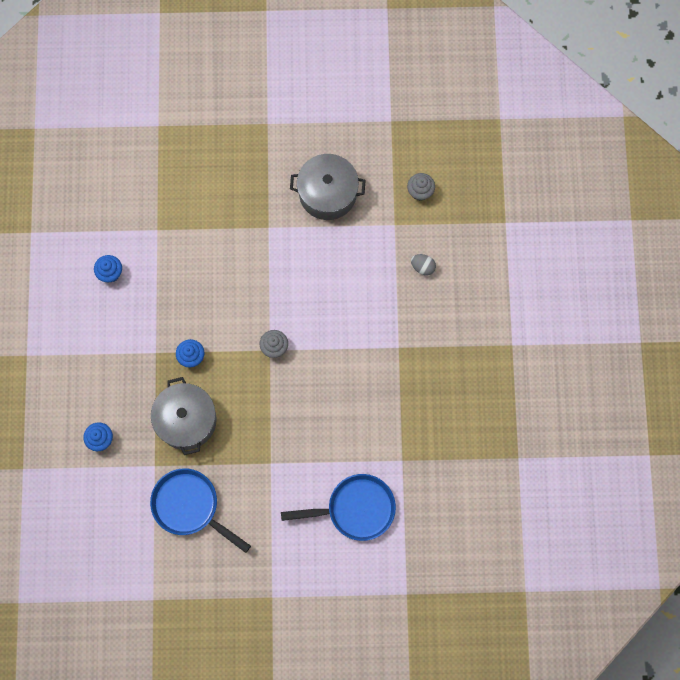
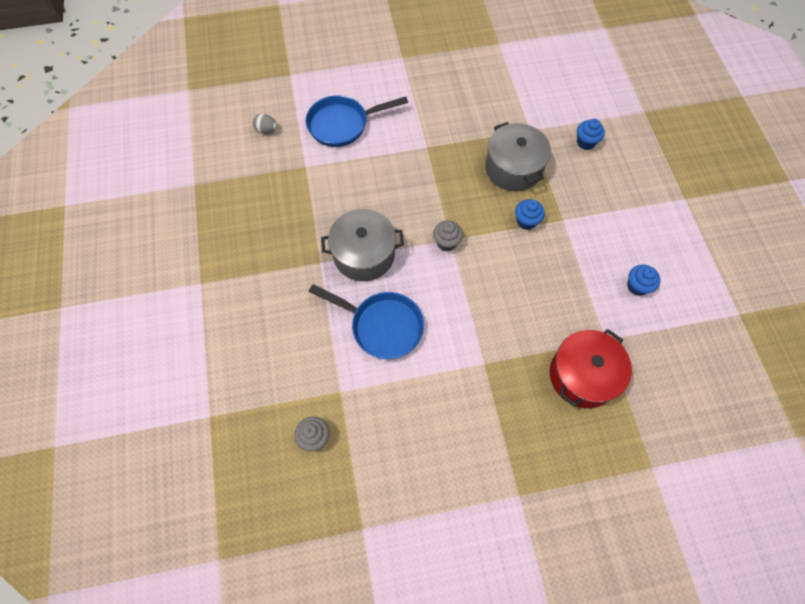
camera: 170 degrees right, 10 degrees down
(188, 203) = (582, 375): none -> red pot
(190, 506) = (489, 106): blue pan -> blue pan (382, 326)
(327, 193) = (425, 416): grey pot -> grey pot (364, 254)
(422, 267) = (302, 348): grey egg -> grey egg (266, 130)

